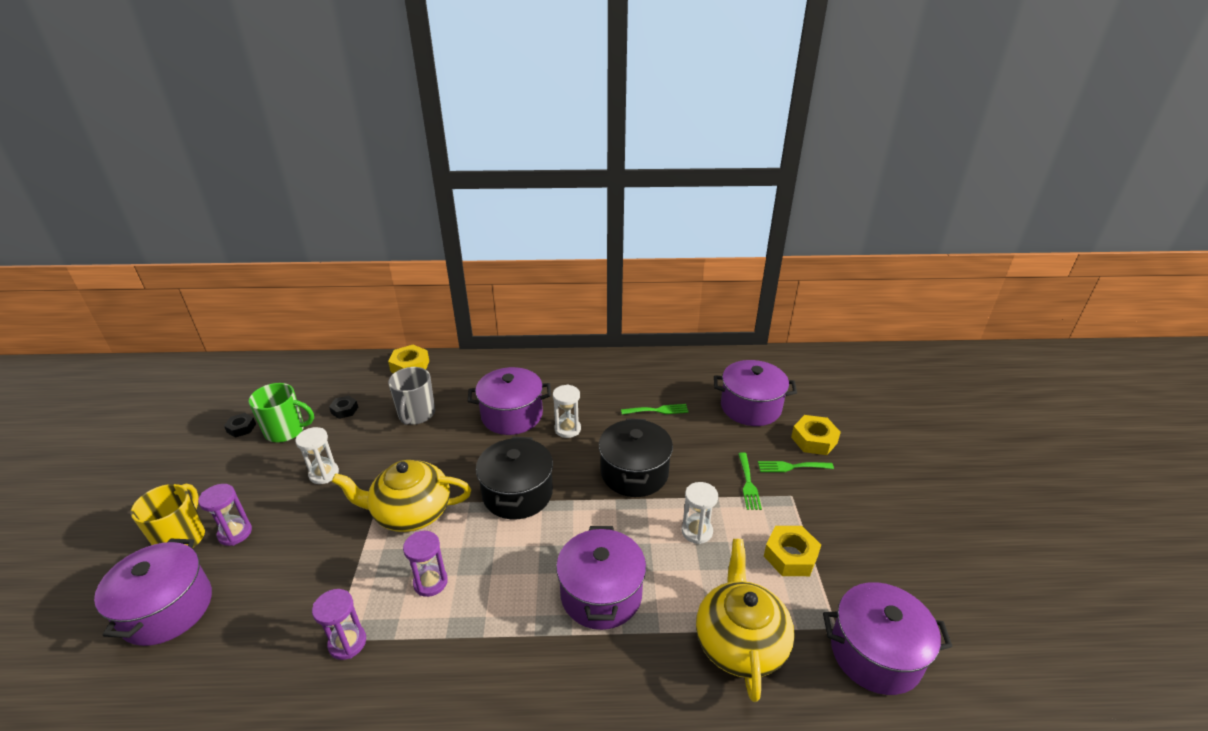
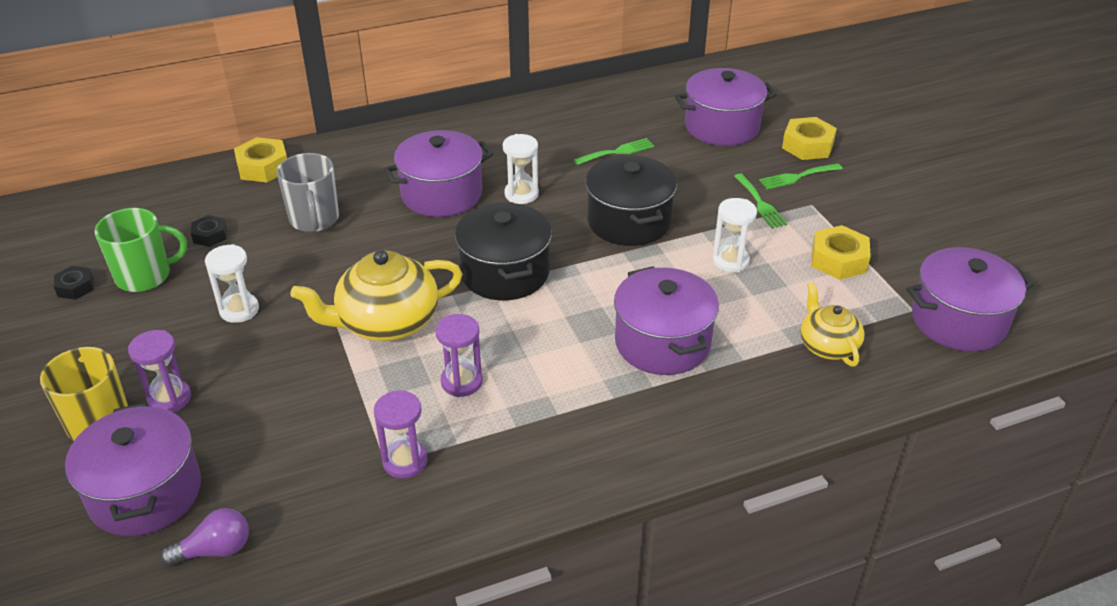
camera: 20 degrees left, 5 degrees up
(174, 677) = (215, 550): none -> purple light bulb
(740, 642) = (827, 346): yellow teapot -> yellow teapot, size x0.59

